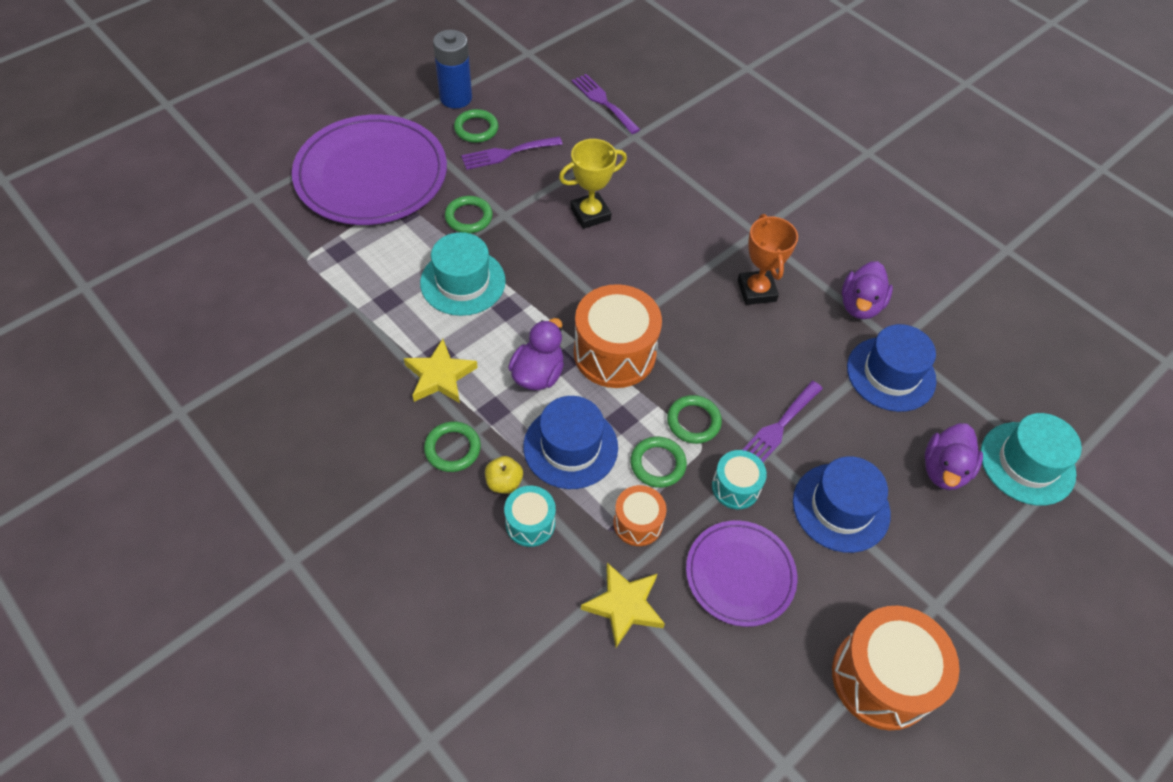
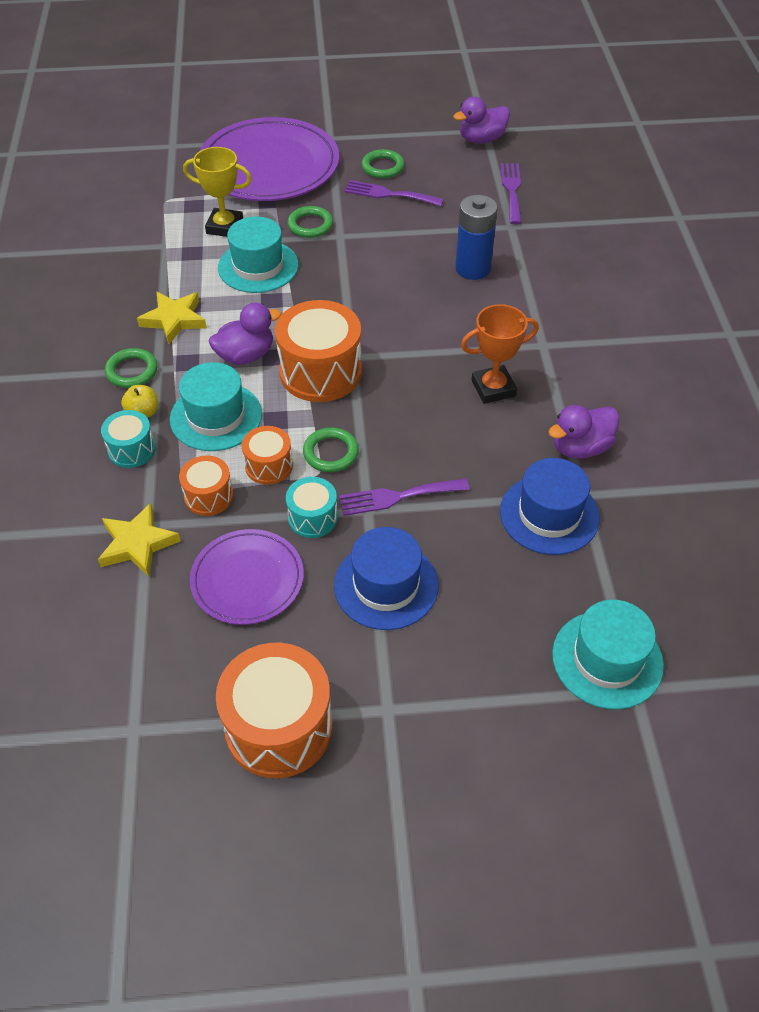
camera: 40 degrees right, 5 degrees down
(456, 98) = (390, 139): blue battery -> blue battery (473, 268)
(570, 447) = (216, 416): blue hat -> turquoise hat
(590, 214) = (410, 266): yellow trophy -> yellow trophy (225, 227)
(658, 464) = (269, 466): green ring -> orange drum
(756, 291) = (493, 388): orange trophy -> orange trophy turned 45 degrees clockwise
(944, 470) = (515, 615): purple duck -> purple duck (481, 139)

